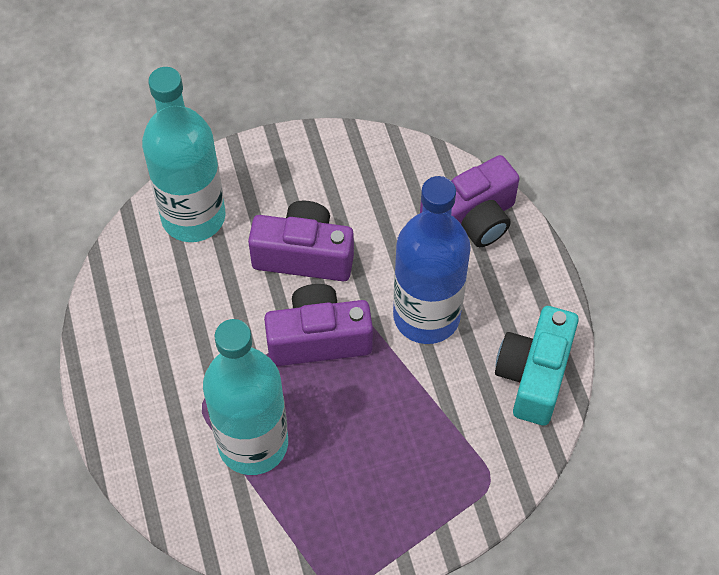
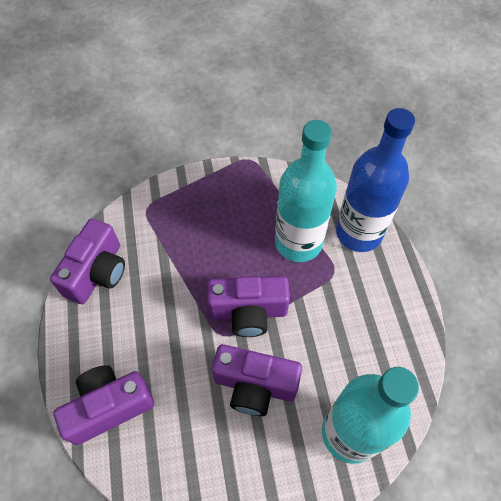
camera: 175 degrees left, 0 degrees up
(426, 316) = (164, 324): blue bottle -> blue bottle (359, 233)
(534, 375) = (97, 272): turquoise camera -> purple camera

